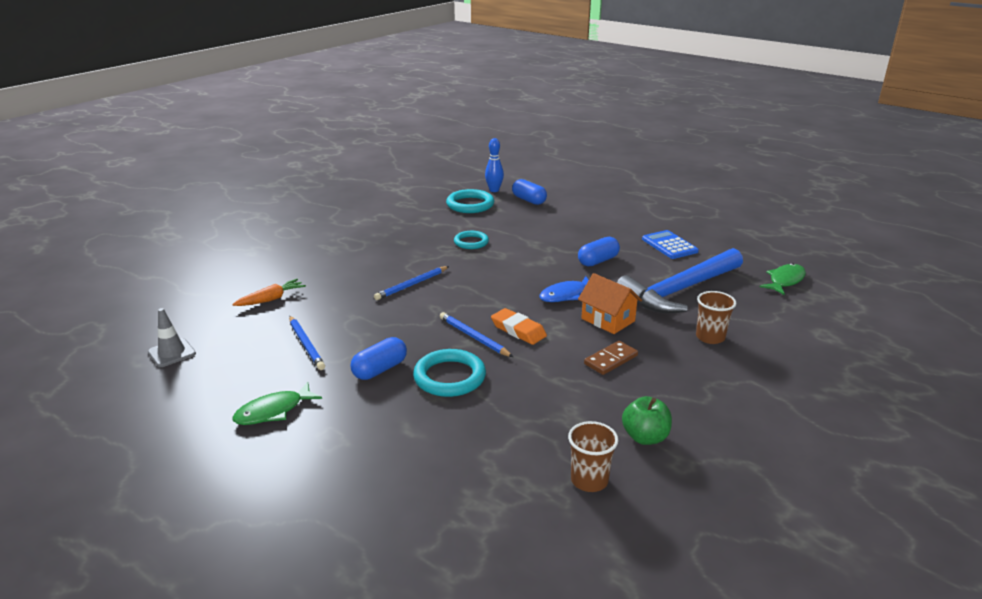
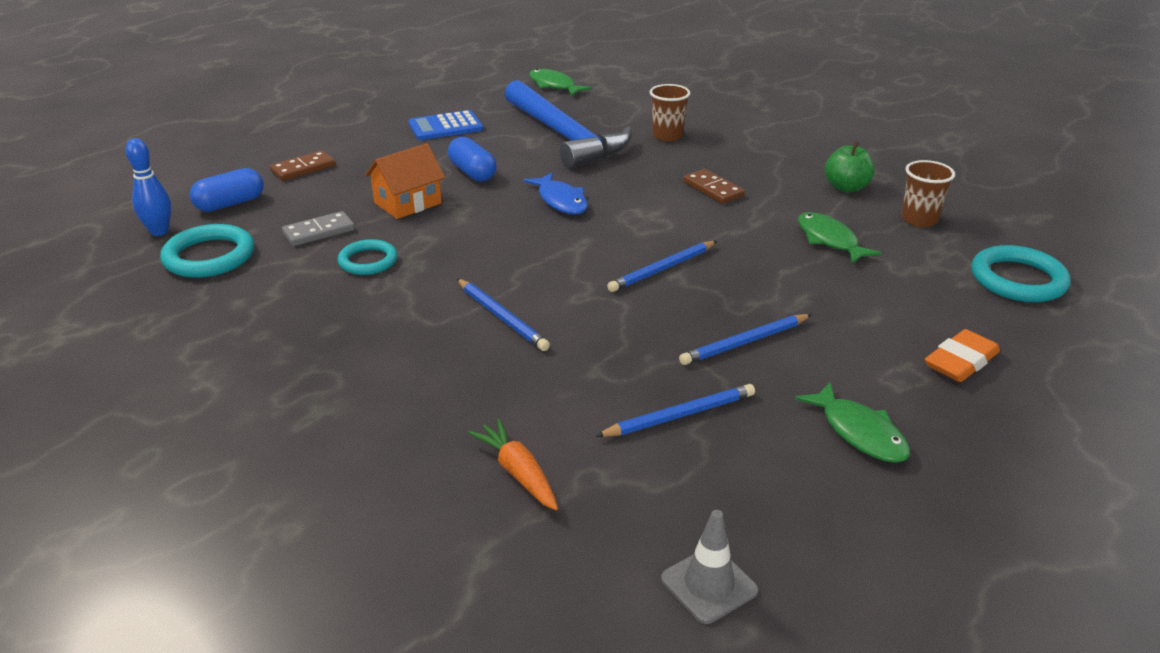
camera: 85 degrees left, 5 degrees up
(380, 369) = (745, 342): blue capsule -> blue pencil
(449, 377) = (757, 289): turquoise ring -> turquoise ring (1018, 279)
(502, 226) = (319, 232): none -> grey domino
(518, 330) = (646, 238): orange eraser -> orange eraser (961, 361)
(534, 418) = (829, 240): none -> green fish
(580, 211) = (303, 169): none -> brown domino
(608, 320) = (626, 182): orange house -> orange house (407, 203)

